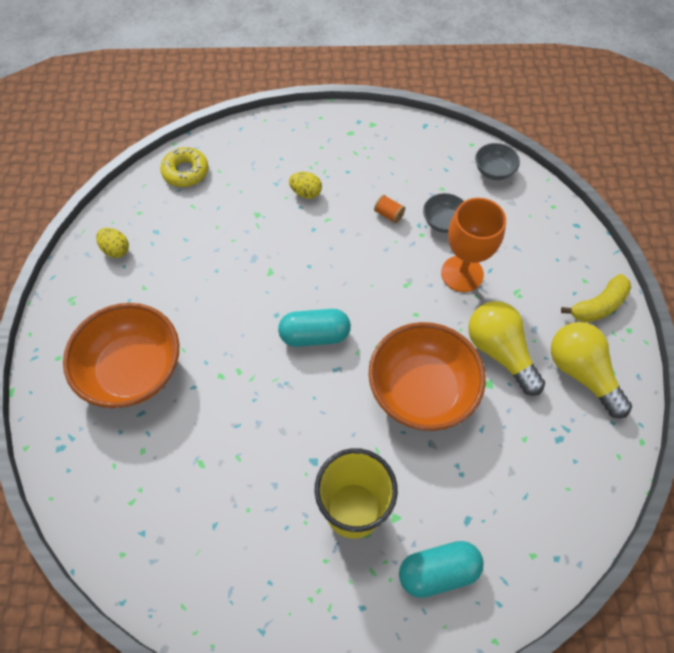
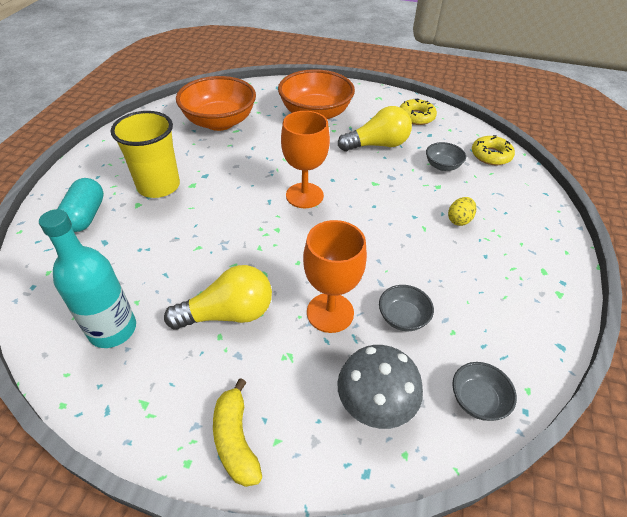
camera: 105 degrees right, 15 degrees down
(116, 250) = (416, 117): yellow egg -> yellow donut
(218, 213) = (442, 166): none -> grey bowl
(315, 335) = (304, 195): turquoise capsule -> orange goblet
(388, 214) = (422, 273): orange spool -> none
(421, 390) = (223, 245): orange bowl -> orange bowl (220, 122)
(527, 228) = (375, 404): none -> grey mushroom
(562, 443) = (113, 329): none -> turquoise bottle
(581, 373) = (166, 379): yellow light bulb -> yellow light bulb (377, 145)

